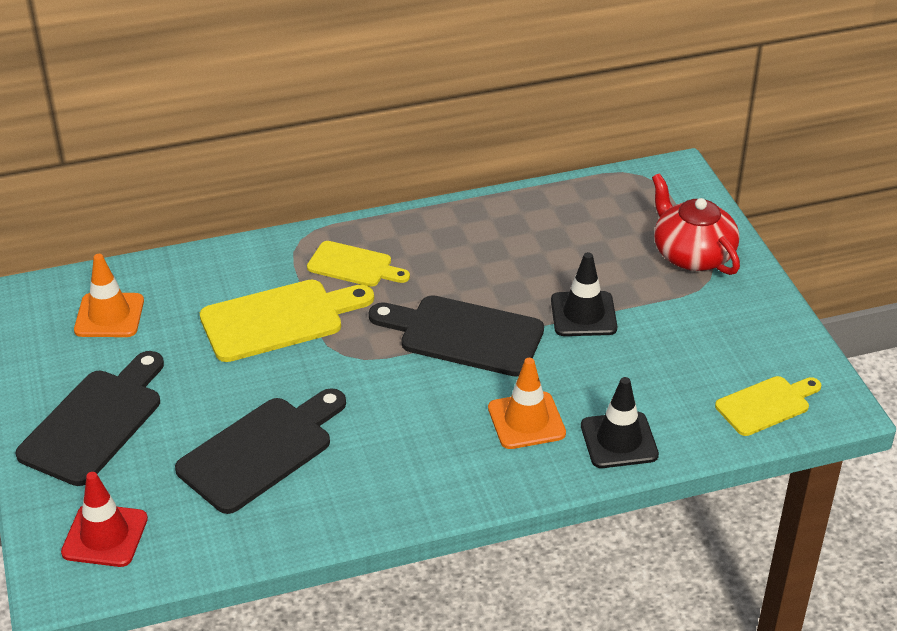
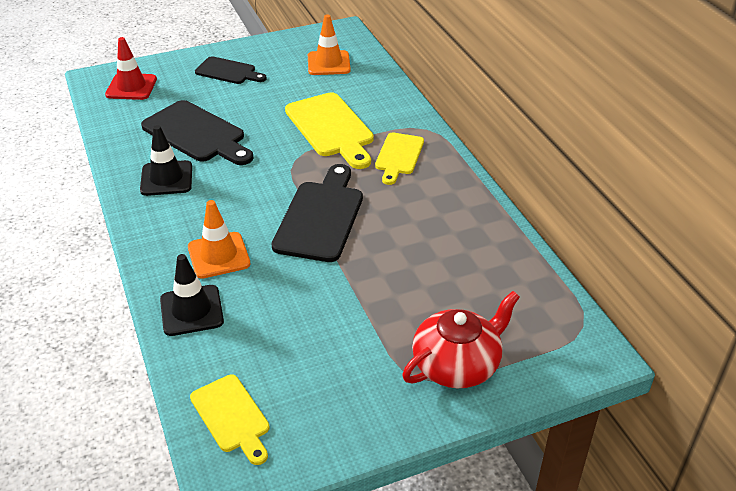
camera: 85 degrees right, 0 degrees up
(95, 422) = (228, 71): black cutting board -> black cutting board, size x0.61
(583, 314) = (354, 286): black traffic cone -> black traffic cone (166, 178)

